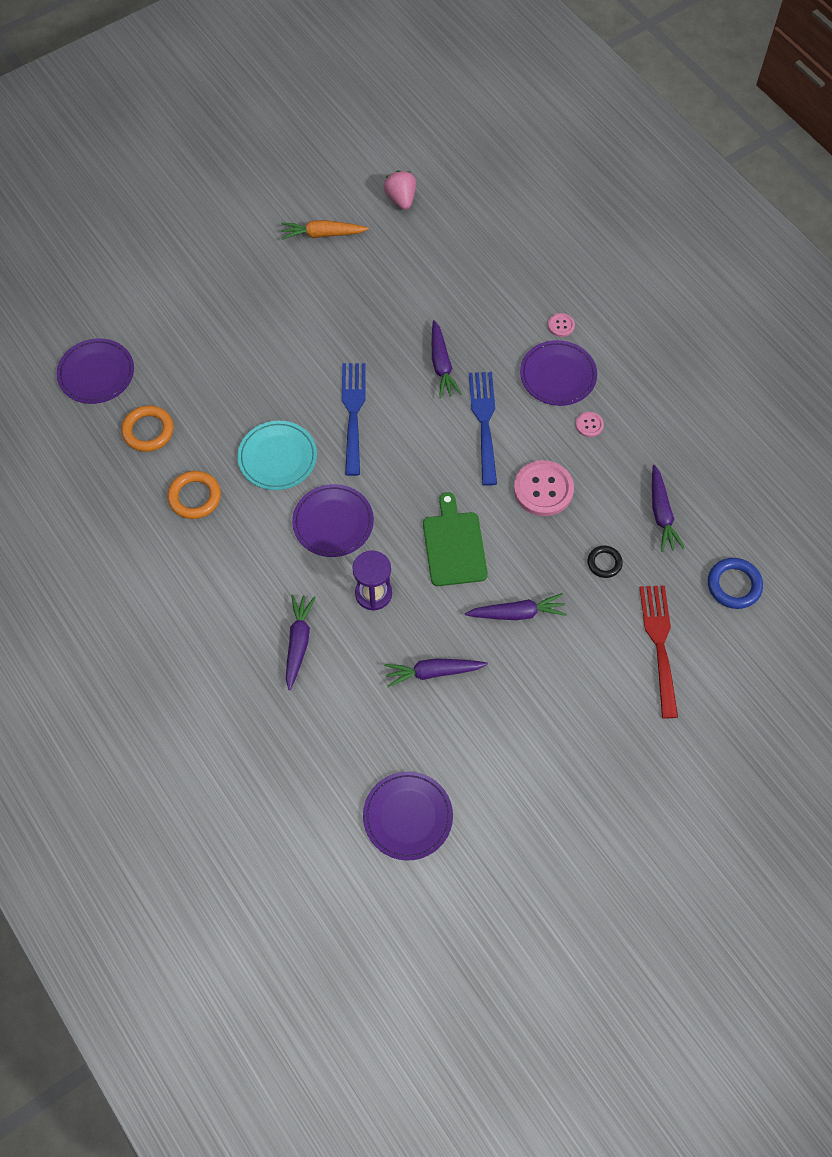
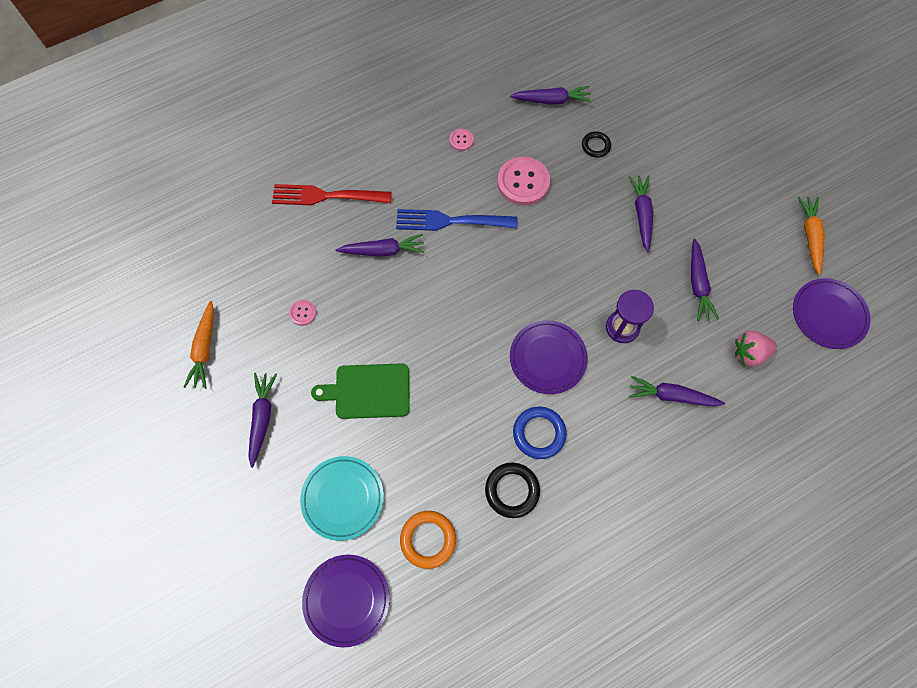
camera: 85 degrees left, 5 degrees up
(194, 497) = (512, 490): orange ring -> black ring
(257, 288) = (262, 418): none -> purple carrot
(277, 457) = (472, 406): turquoise plate -> turquoise plate (343, 498)
(353, 414) = (429, 332): blue fork -> none
(401, 199) = (176, 270): pink strawberry -> pink strawberry (749, 353)
(454, 545) = (575, 257): green cutting board -> green cutting board (368, 391)
(511, 803) = (810, 236): none -> orange carrot
(558, 375) = (407, 158): purple plate -> none
(561, 325) = (354, 149): pink button -> pink button (303, 313)
(660, 645) = (670, 117): red fork -> red fork (327, 196)
(734, 585) = (617, 62): blue ring -> blue ring (539, 433)

